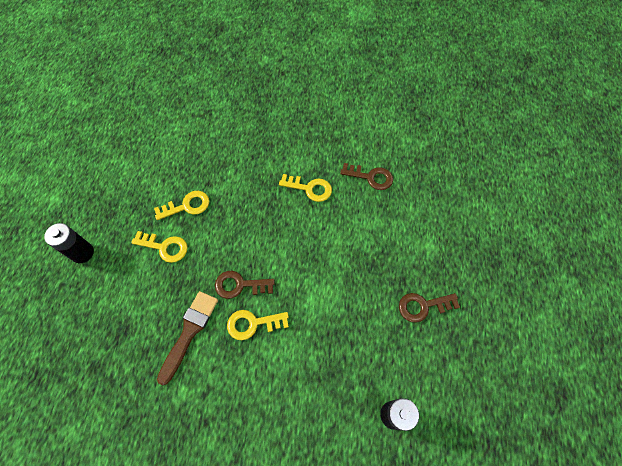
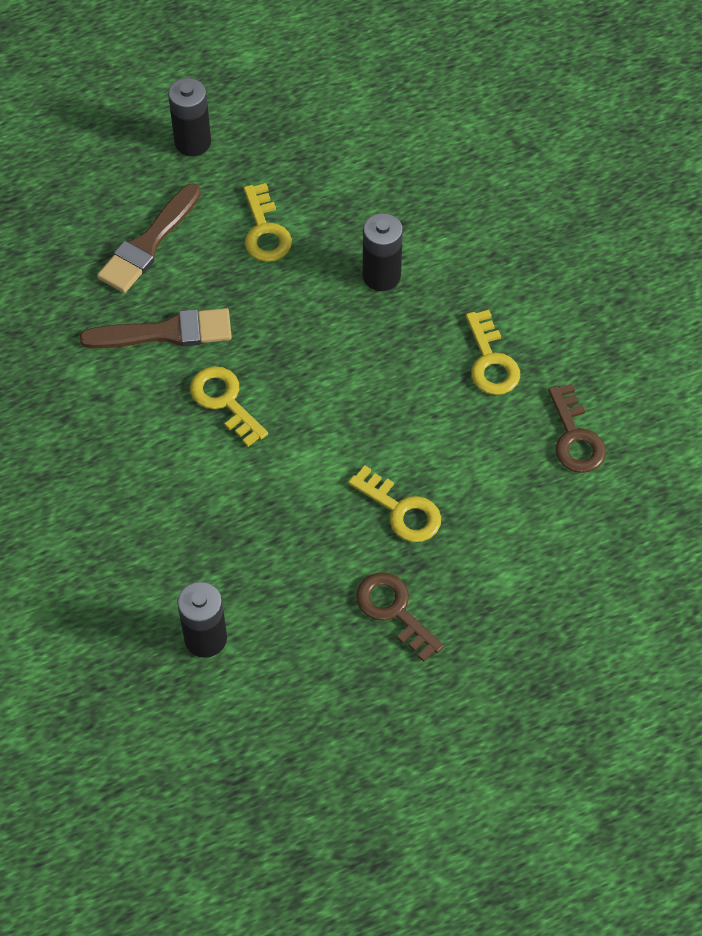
camera: 60 degrees right, 5 degrees down
(127, 310) = (148, 243): none -> brown brush
(187, 206) = (347, 219): yellow key -> yellow key (401, 510)
(231, 208) = (381, 276): none -> black battery
(239, 285) = (269, 354): brown key -> none

